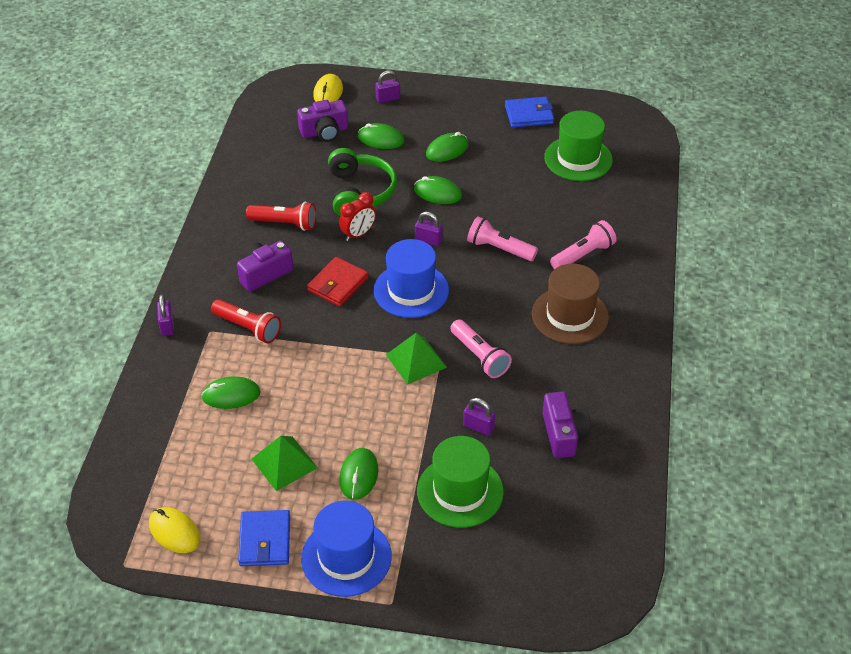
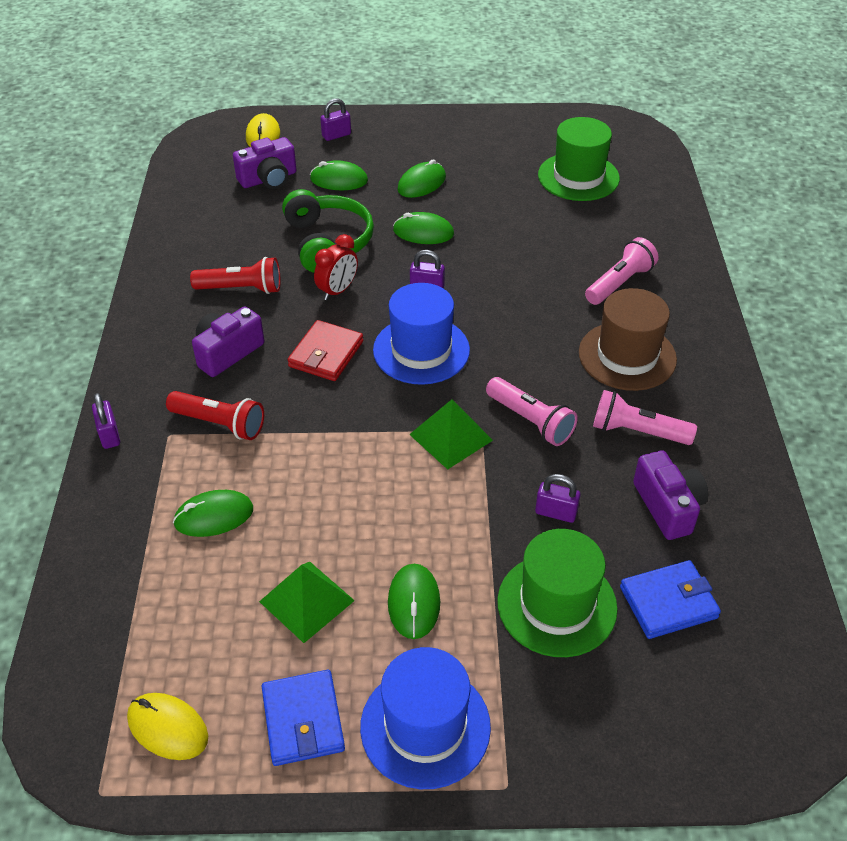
camera: 10 degrees left, 0 degrees up
(499, 249) = (516, 288): pink flashlight -> pink flashlight (637, 432)
(529, 115) = (506, 136): blue wallet -> blue wallet (668, 602)

